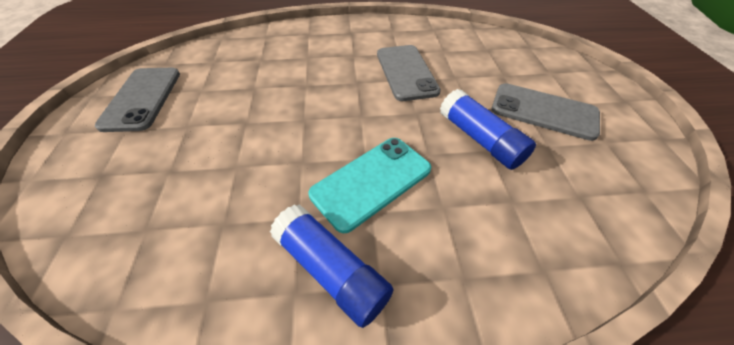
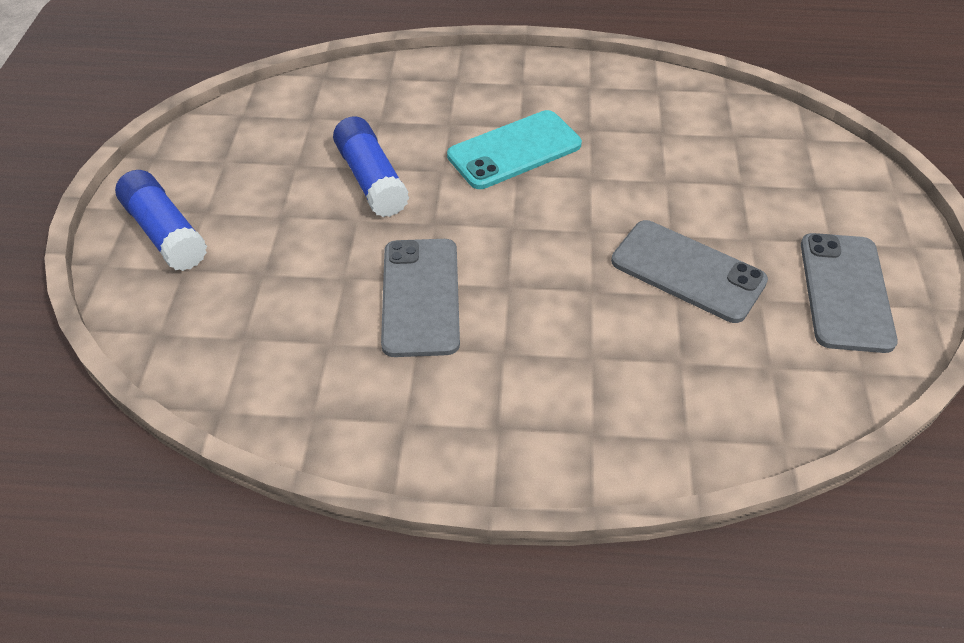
camera: 170 degrees left, 0 degrees up
(331, 270) = (560, 95): blue glue stick -> blue glue stick (165, 233)
(543, 111) = (260, 205): grey phone -> grey phone (688, 271)

